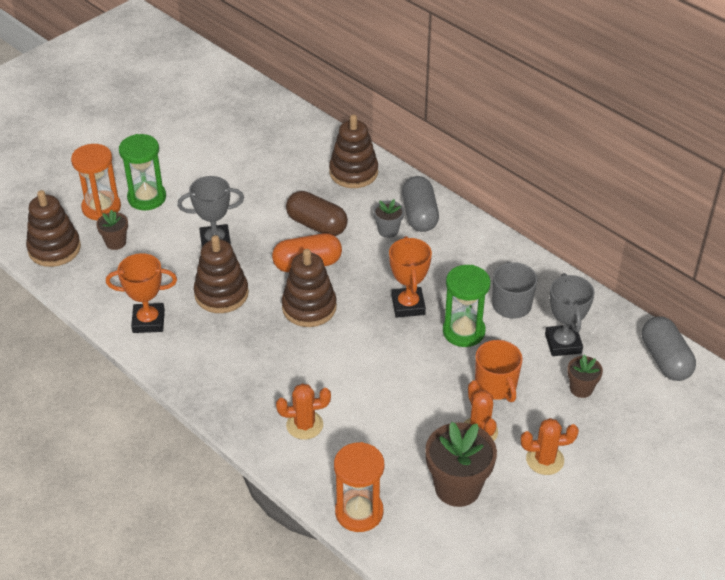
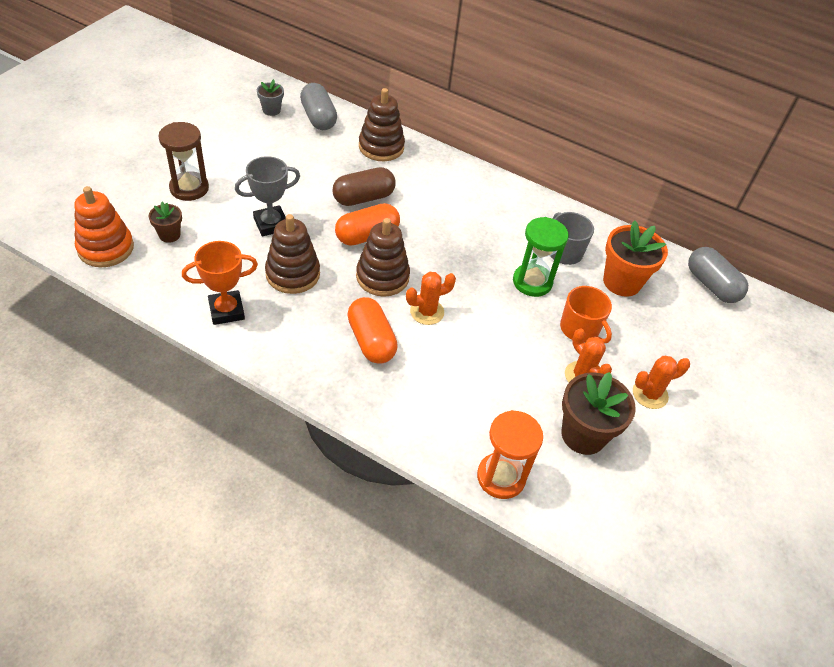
camera: 20 degrees left, 5 degrees up
(54, 249) = (106, 248): brown stacking toy -> orange stacking toy
(101, 207) = (145, 202): orange hourglass -> none
(147, 198) = (189, 188): green hourglass -> brown hourglass
(277, 368) = (371, 341): none -> orange capsule
(304, 425) = (417, 395): orange cactus -> orange cactus (427, 312)
(317, 225) = (363, 198): brown capsule -> brown capsule turned 45 degrees counterclockwise
(388, 230) = (431, 196): grey flower pot -> grey flower pot (271, 110)
(408, 305) = (474, 264): orange trophy -> none
(419, 215) = (454, 180): grey capsule -> grey capsule (318, 118)
(563, 343) = (622, 282): grey trophy -> orange flower pot
(581, 389) = (653, 321): brown flower pot -> none

